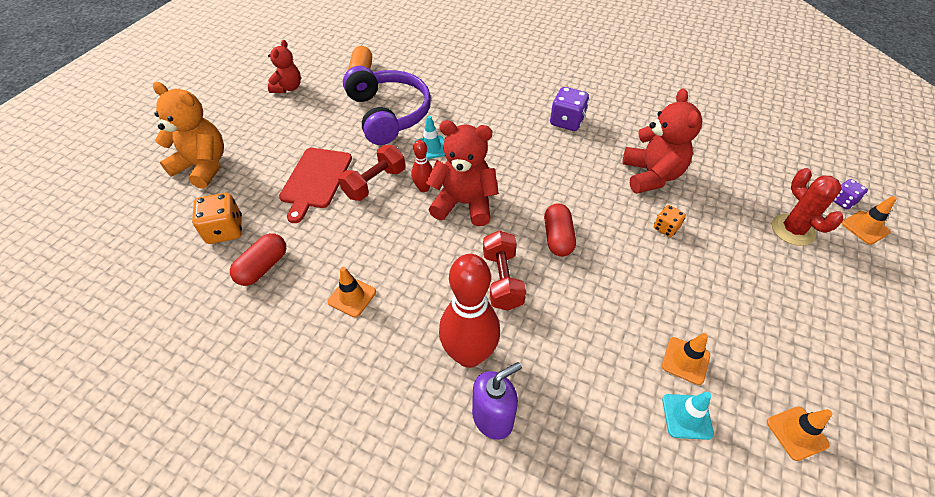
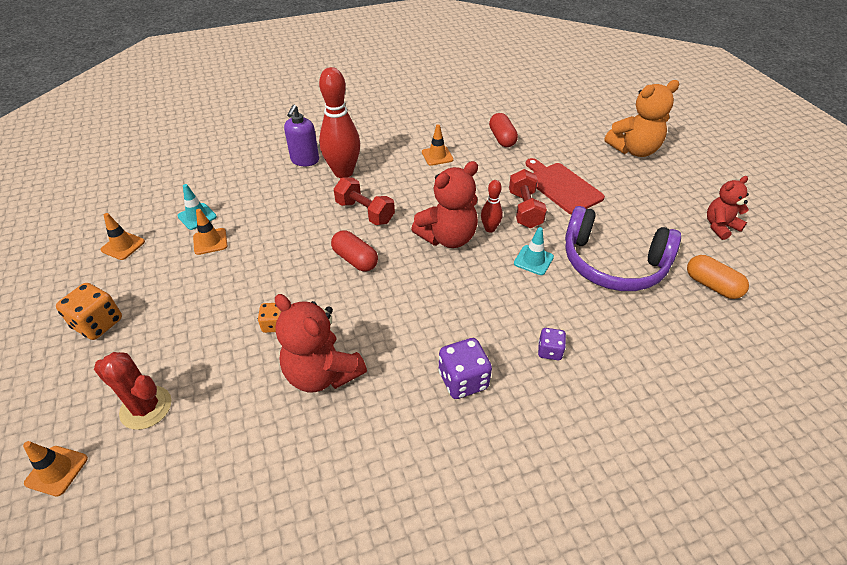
camera: 135 degrees right, 5 degrees down
(225, 230) = (552, 137): orange dice -> orange dice (98, 324)
(288, 88) = (720, 226): red teddy bear -> red teddy bear turned 90 degrees clockwise
(842, 201) = (85, 497): purple dice -> purple dice (549, 351)

